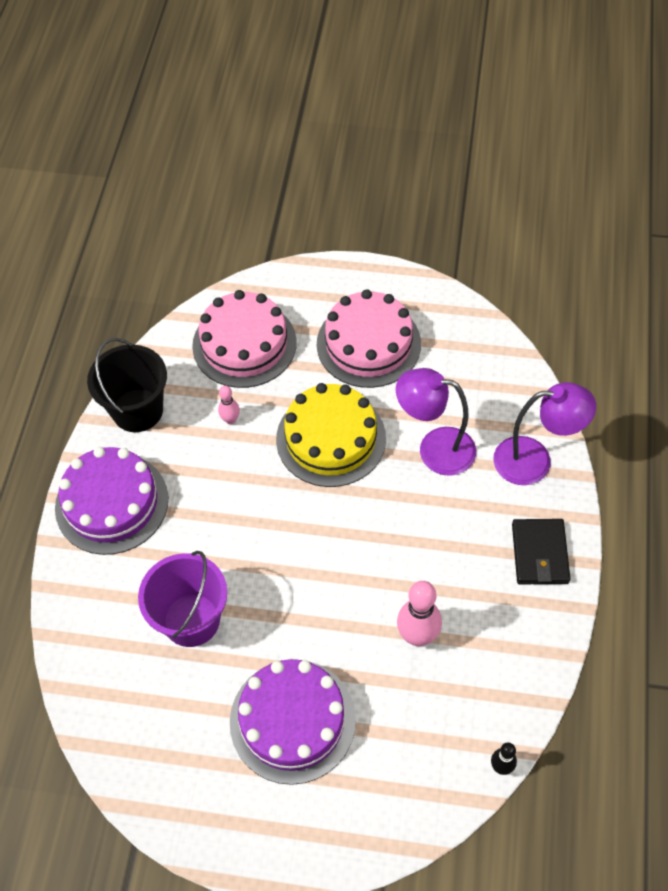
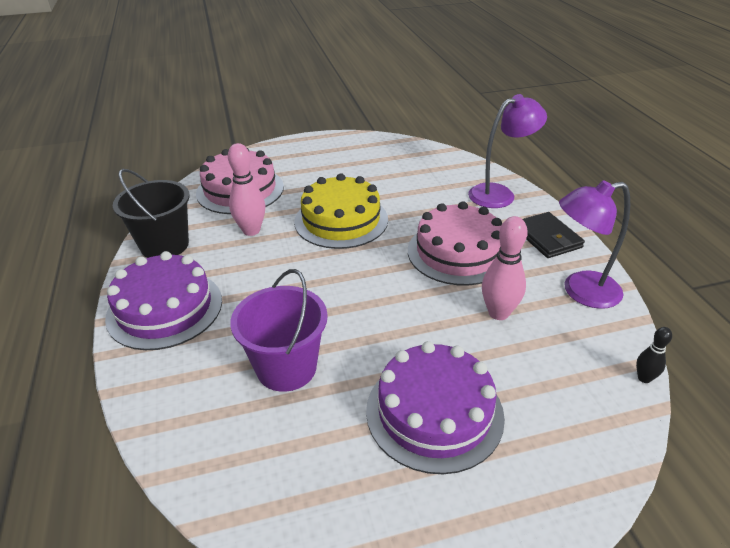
camera: 25 degrees left, 20 degrees down
(230, 420) = (251, 231): pink bowling pin -> pink bowling pin, size x1.85
(368, 344) = (336, 169): pink cake -> pink cake (458, 252)
(435, 449) = (424, 206): purple lamp -> purple lamp (580, 291)

